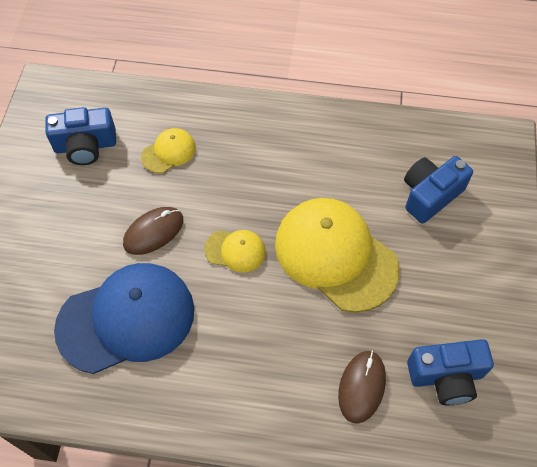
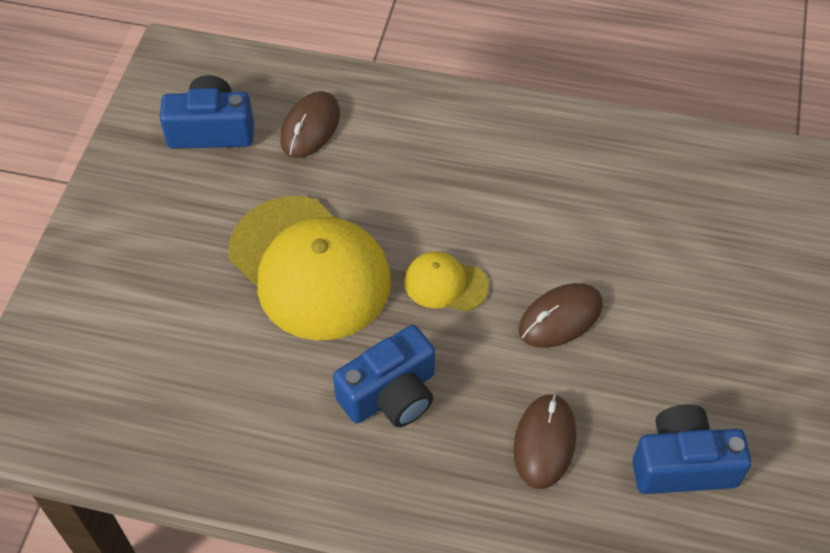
camera: 175 degrees left, 5 degrees down
(126, 319) = (587, 213): blue cap -> none
(169, 152) = (544, 442): yellow cap -> brown mouse
(430, 195) = (152, 340): blue camera -> blue camera (391, 394)

